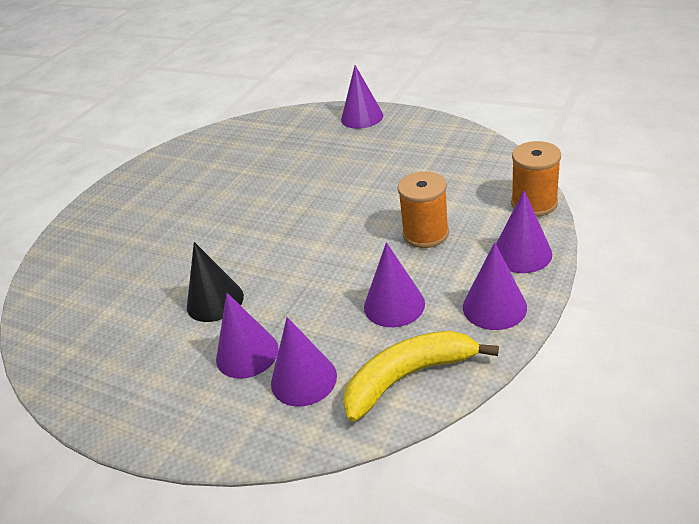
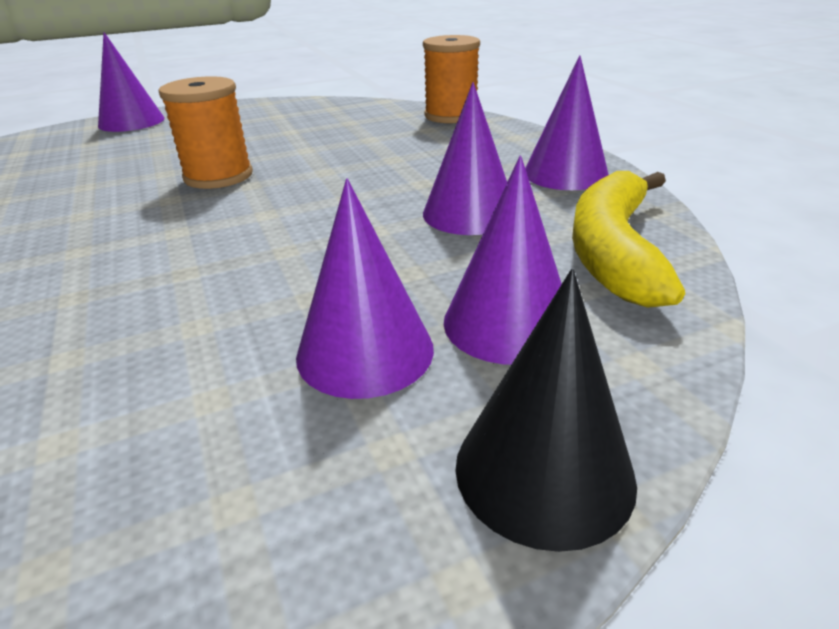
camera: 55 degrees left, 5 degrees down
(215, 301) = (180, 332): black cone -> black cone (544, 471)
(425, 234) = (388, 161): orange spool -> orange spool (218, 176)
(522, 253) = (509, 140): purple cone -> none

